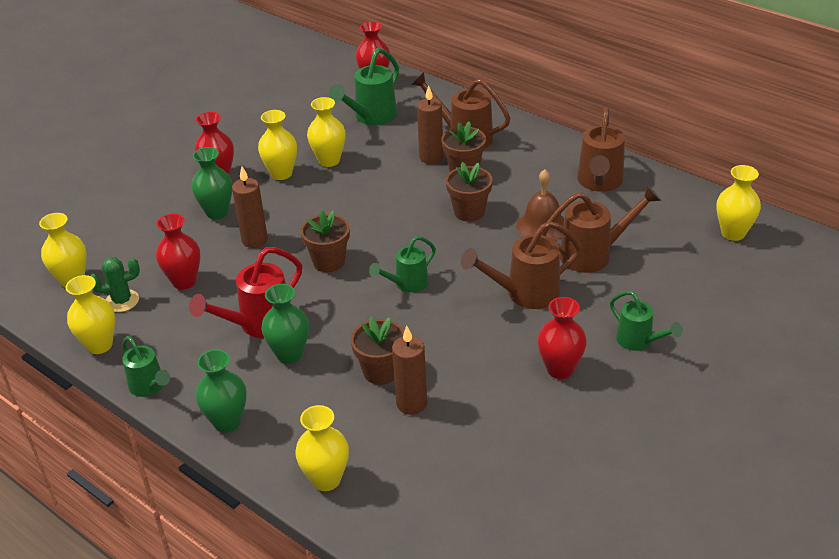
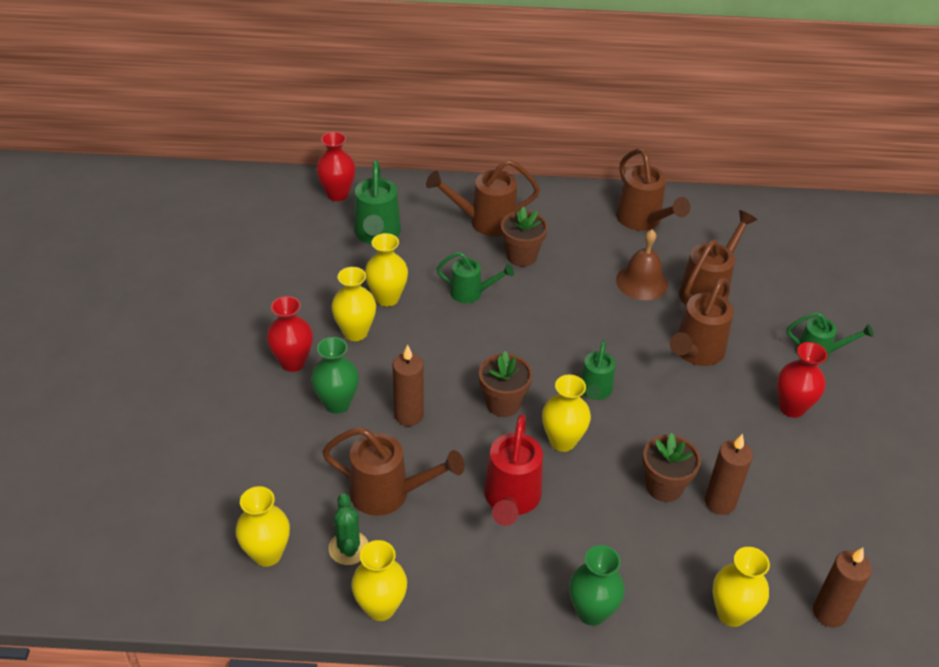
camera: 40 degrees left, 5 degrees up
(122, 301) = (348, 548): green cactus -> green cactus turned 45 degrees counterclockwise
(149, 387) = (481, 621): green watering can -> green watering can (471, 293)
(184, 281) = (388, 493): red vase -> brown watering can
(289, 354) = (571, 514): green vase -> none
(431, 158) = (479, 255): brown candle -> brown candle (829, 613)
(469, 212) = (570, 295): brown flower pot -> none
(733, 233) = (783, 224): yellow vase -> yellow vase (562, 441)

